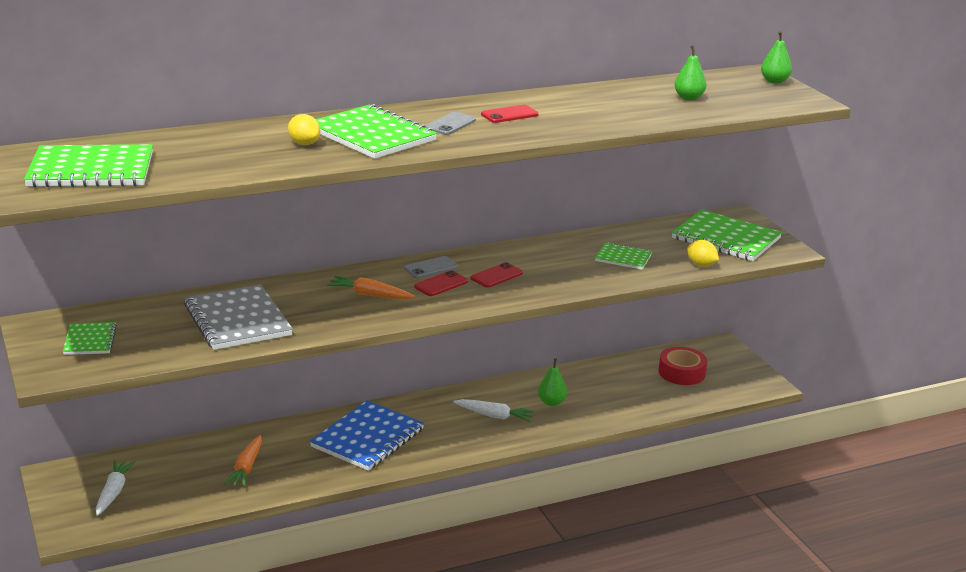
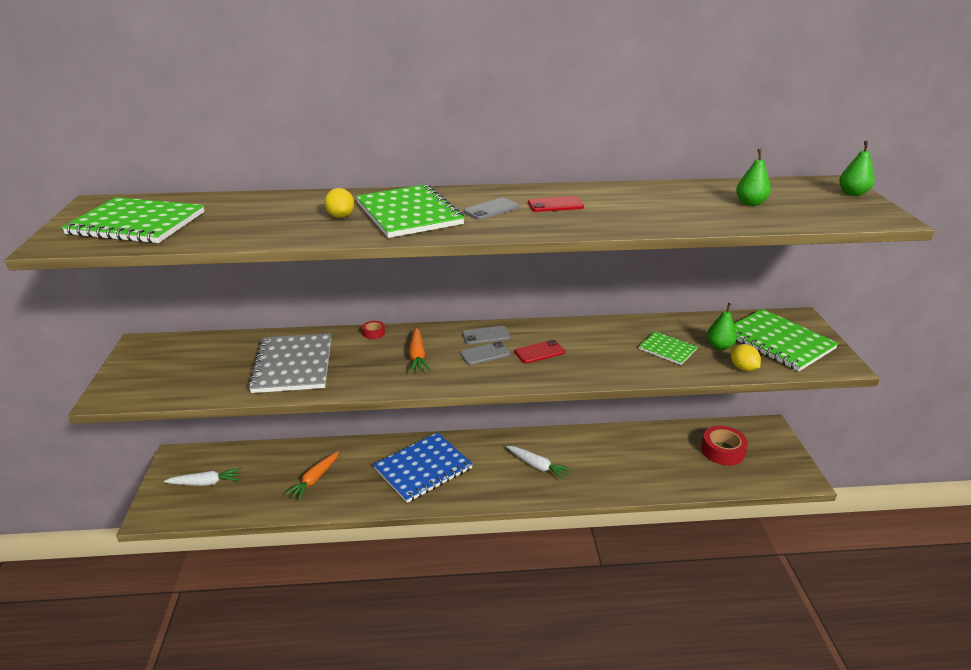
camera: 20 degrees right, 5 degrees up
(90, 340) = (167, 367): green notebook -> none
(113, 492) = (206, 483): white carrot -> white carrot turned 60 degrees clockwise
(304, 280) = (374, 333): none -> red tape
(370, 295) = (417, 356): orange carrot -> orange carrot turned 135 degrees counterclockwise
(441, 284) = (485, 354): red phone -> grey phone
(551, 402) = (592, 461): green pear -> green pear (719, 346)

